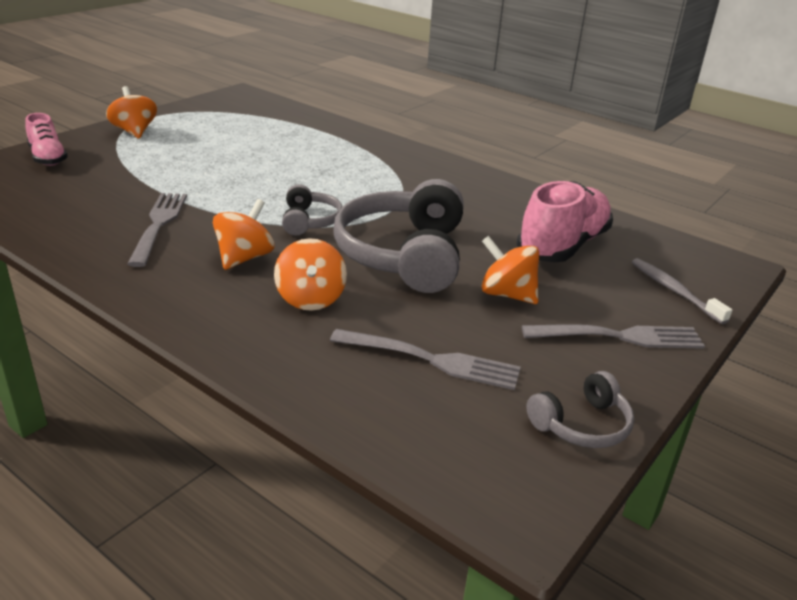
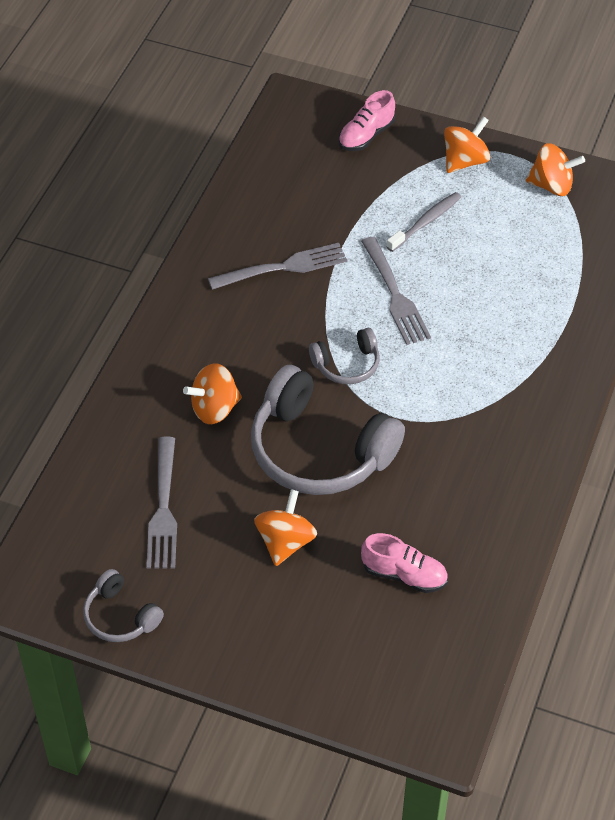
camera: 75 degrees right, 20 degrees up
(244, 258) = (257, 344): orange spinning top -> orange spinning top (552, 185)
(403, 255) = (319, 451): grey headphones -> grey headphones turned 135 degrees counterclockwise
(562, 246) = (404, 575): pink shoe -> pink shoe, size x0.59
(618, 337) = (251, 634): grey fork -> grey fork (394, 294)
(674, 291) = (356, 678): grey toothbrush -> grey toothbrush (425, 222)

